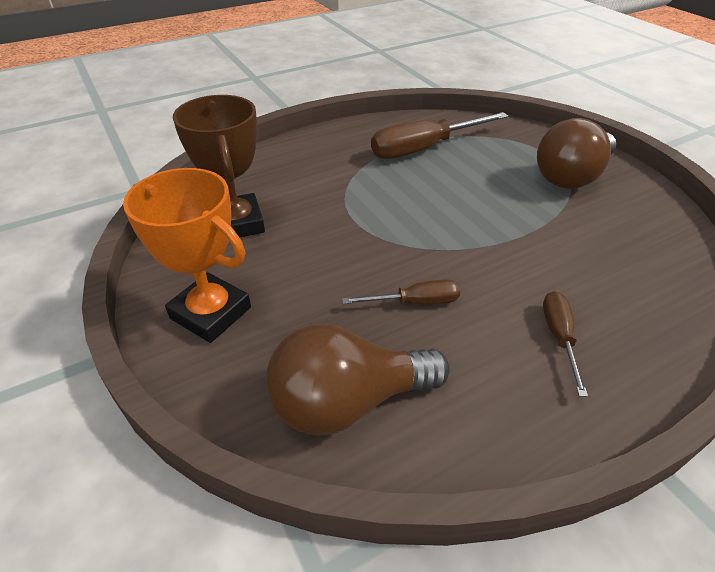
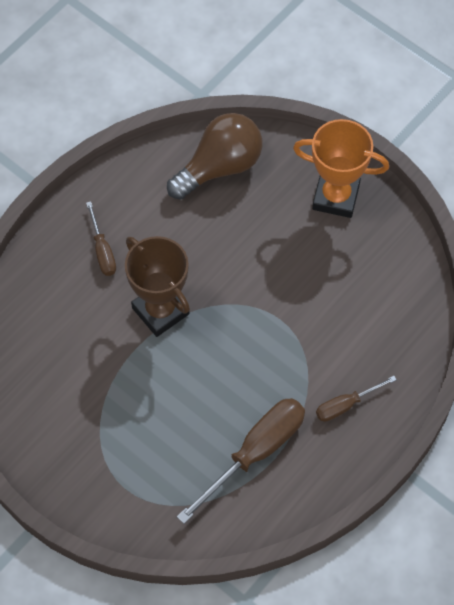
camera: 160 degrees right, 20 degrees up
(237, 223) = (374, 284): brown trophy -> brown trophy (160, 311)
(415, 302) = (203, 249): brown screwdriver -> brown screwdriver (346, 405)
(571, 176) = (100, 450): brown light bulb -> none

